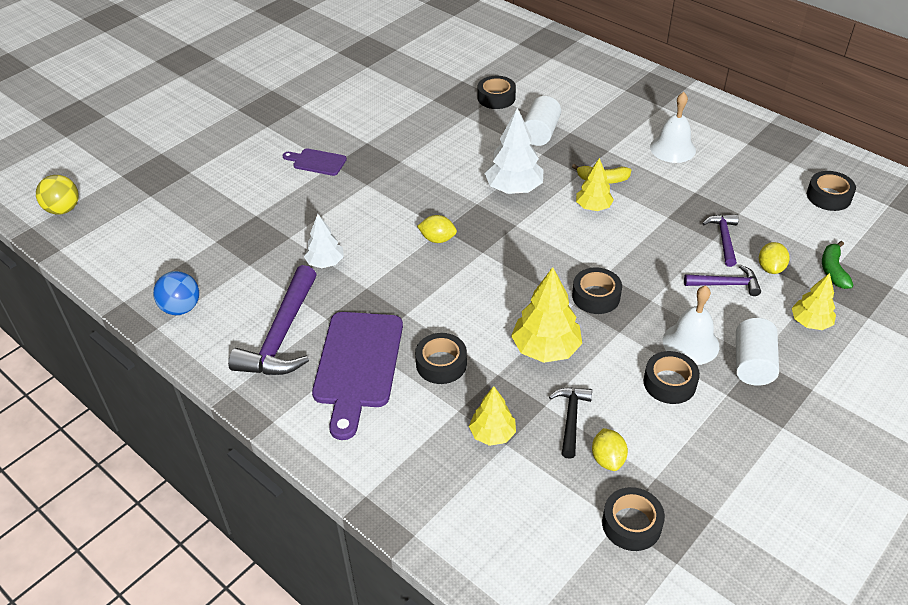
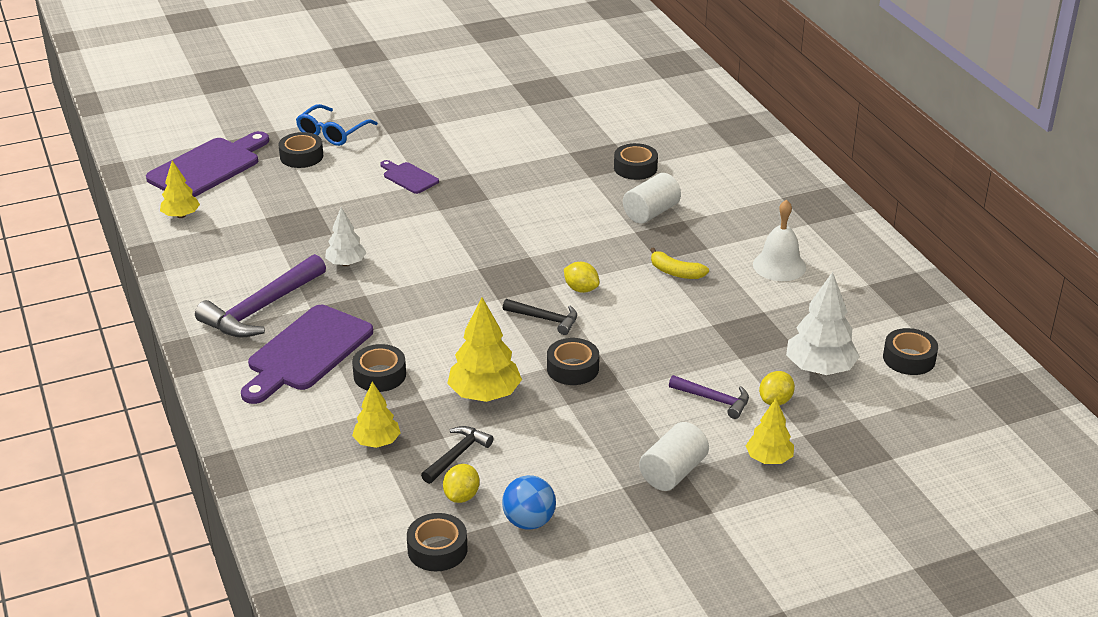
camera: 25 degrees right, 10 degrees down
(63, 209) = (158, 154): yellow ball -> none
(123, 208) = (208, 167): none -> purple cutting board
(181, 308) = (195, 261): blue ball -> blue ball (529, 521)
(216, 140) = (332, 133): none -> blue glasses
(437, 239) = (465, 275): yellow lemon -> yellow lemon (581, 289)
(514, 189) = (577, 254): white tree -> white tree (819, 369)
(536, 258) = (545, 319): none -> black hammer
(593, 207) = (643, 293): yellow tree -> yellow tree (181, 216)
(669, 383) = (576, 459): black tape -> black tape (301, 156)
(690, 343) = (628, 435): white bell -> none
(723, 239) = (751, 361): purple hammer -> none
(833, 270) = (841, 424): green banana -> none

